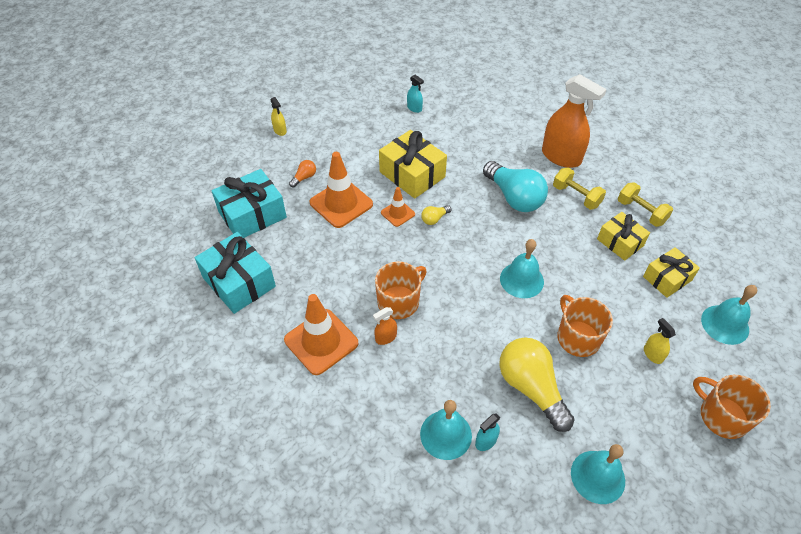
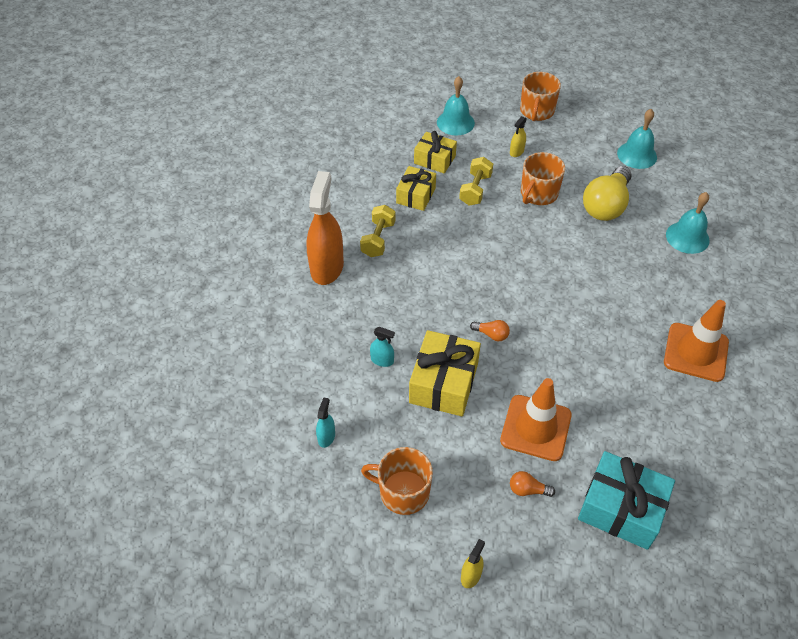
camera: 120 degrees left, 0 degrees up
(239, 282) = (705, 459): turquoise gift -> none
(386, 337) = (649, 309): orange spray bottle -> none
(398, 213) = (508, 369): orange traffic cone -> none
(399, 302) = (607, 317): orange mug -> orange mug (403, 492)
(434, 219) = (491, 334): yellow light bulb -> orange light bulb
(486, 441) = (670, 215): turquoise spray bottle -> turquoise spray bottle (382, 360)
(514, 197) = (414, 284): turquoise light bulb -> none
(521, 280) = (511, 244): turquoise bell -> none
(641, 212) = (367, 191): yellow dumbbell -> yellow dumbbell (475, 190)

